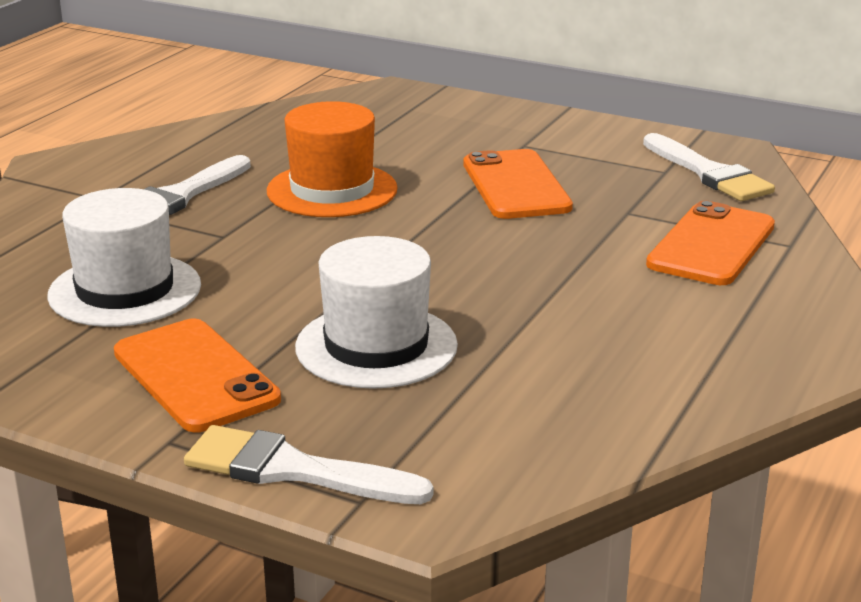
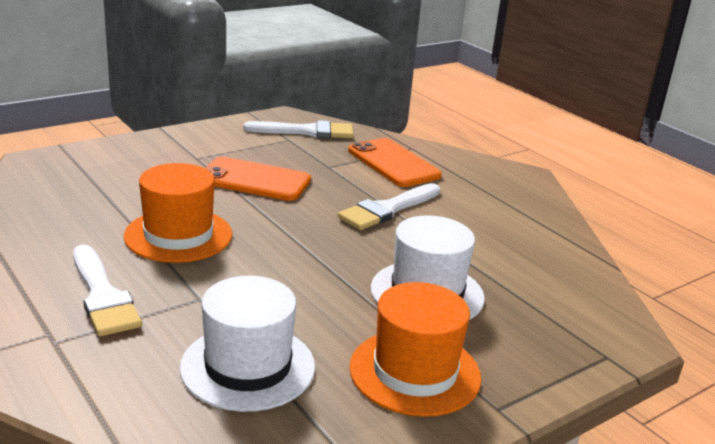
camera: 65 degrees left, 0 degrees up
(195, 376) = (415, 372): orange phone -> orange hat
(293, 470) = (562, 369): white brush -> white brush (387, 209)

